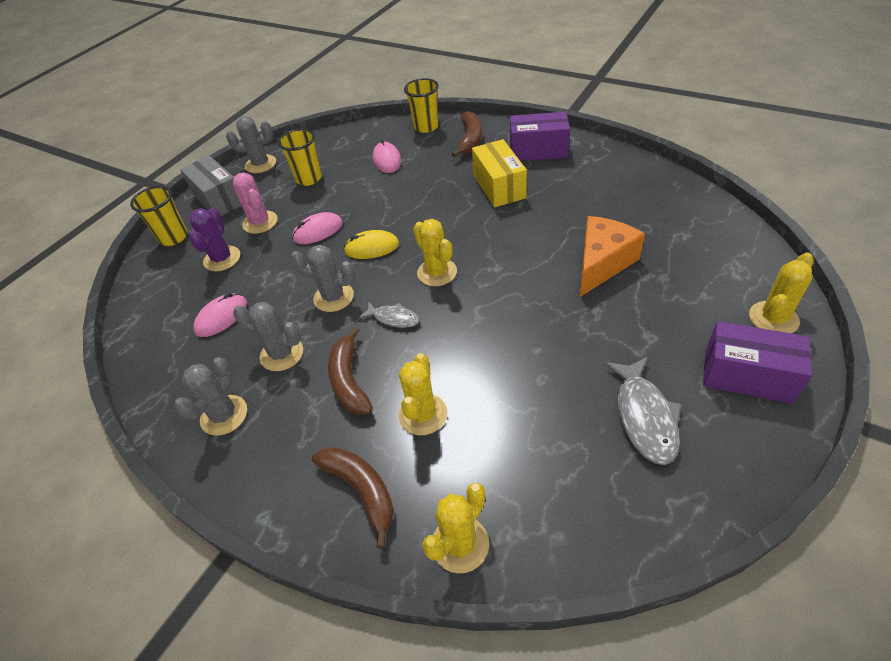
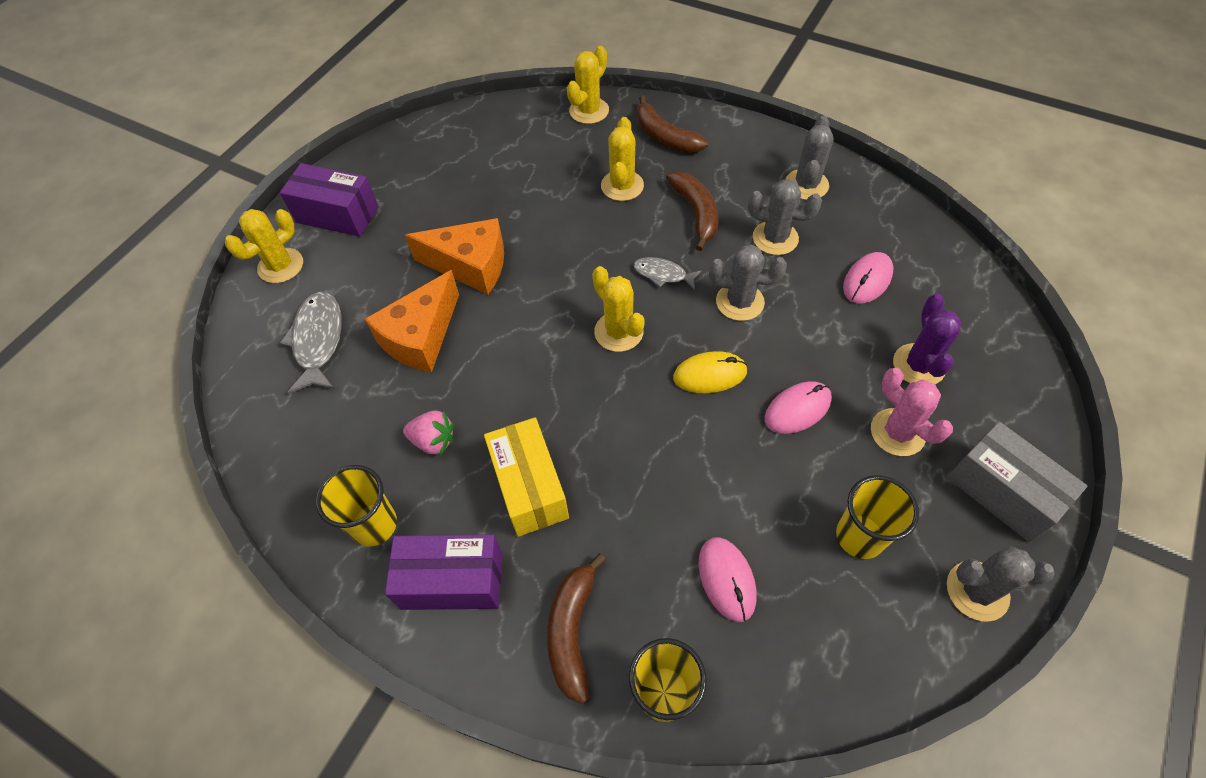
camera: 175 degrees right, 10 degrees up
(173, 237) = (1023, 409): yellow cup -> yellow cup (374, 525)
(569, 204) = (433, 441): none -> pink strawberry
(575, 322) = (470, 266): none -> orange cheese
(644, 417) = (436, 184): grey fish -> grey fish (318, 340)

